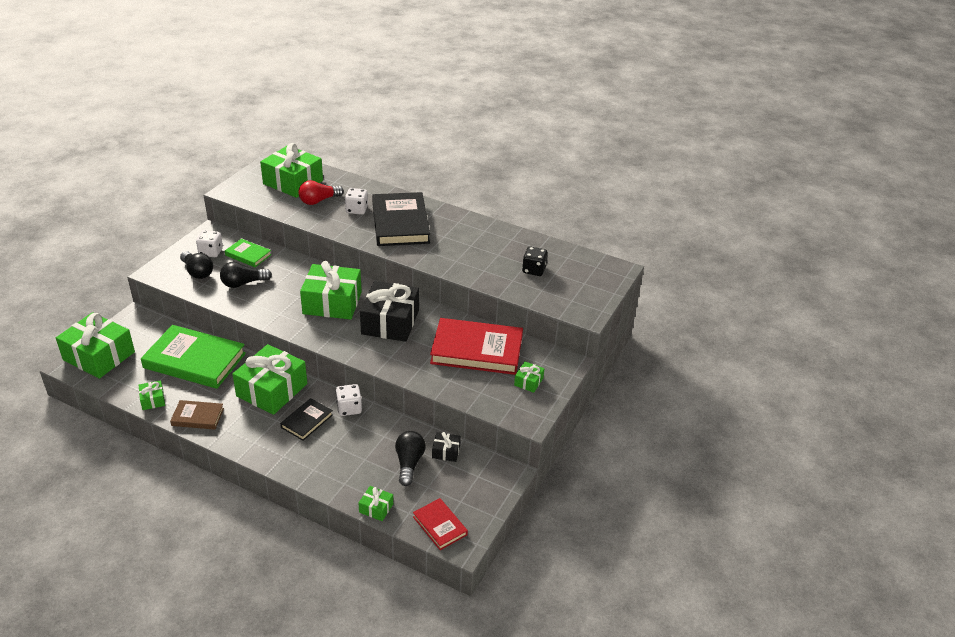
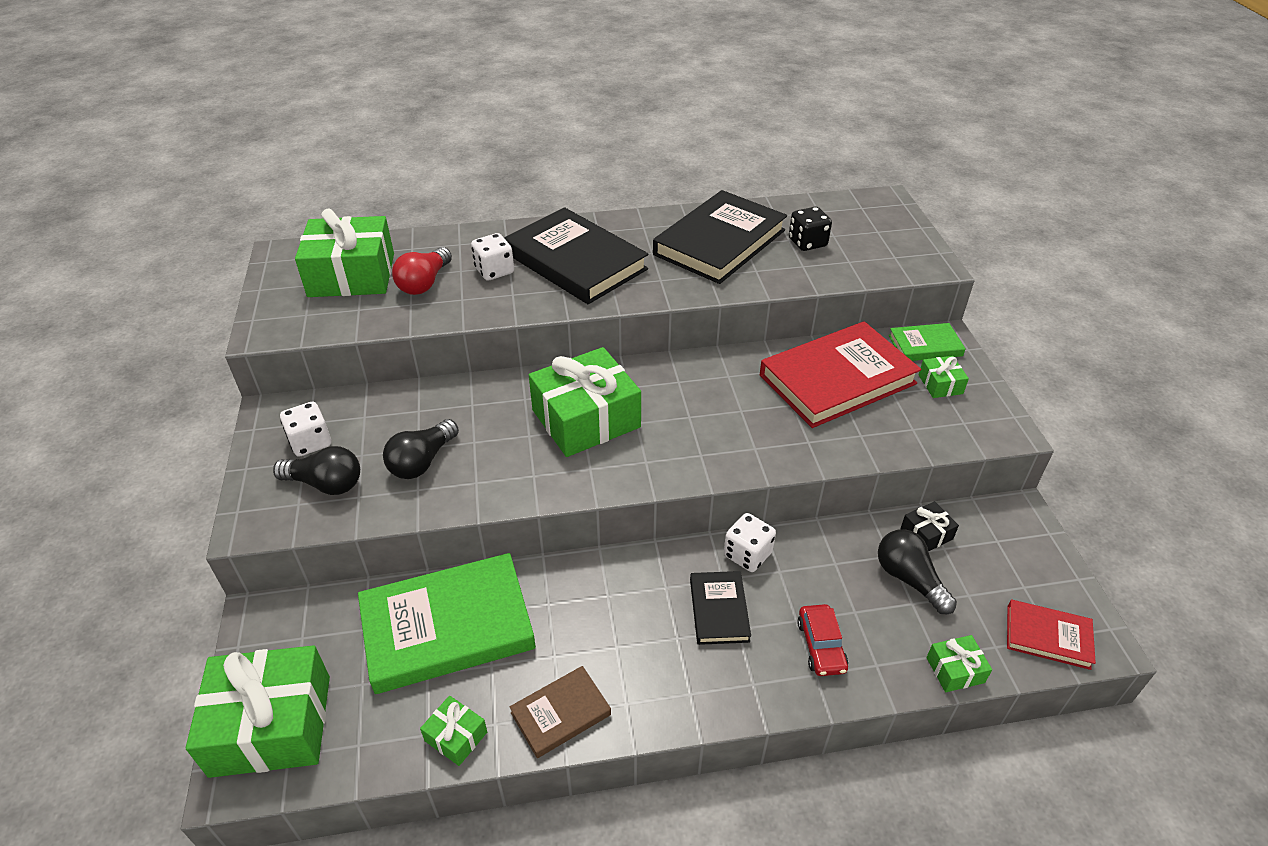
camera: 35 degrees left, 5 degrees up
(248, 255) = (377, 416): green book -> green book (925, 346)
(272, 390) = (616, 597): green gift -> none
(331, 461) = (821, 645): none -> red car
(390, 322) = (693, 402): black gift -> none
(486, 247) = (719, 242): none -> black book

